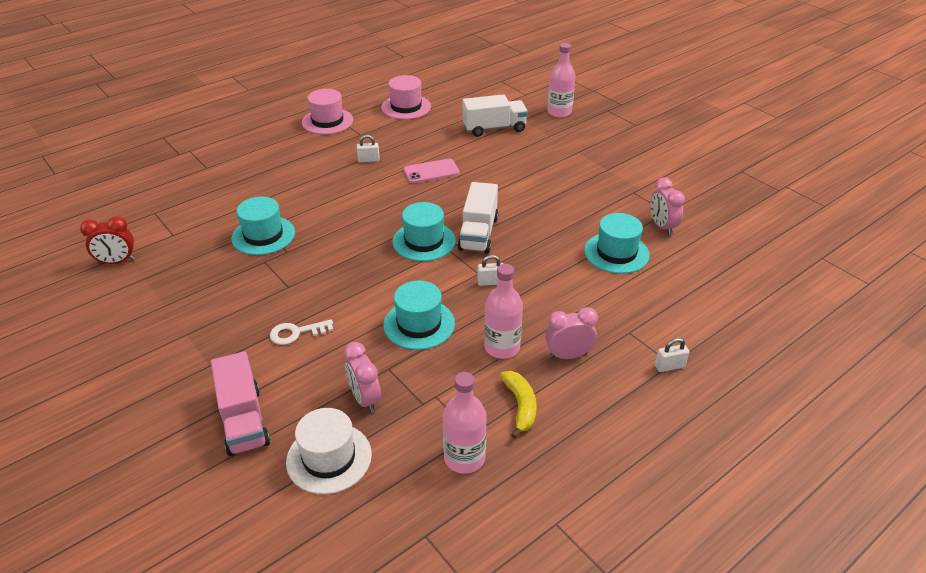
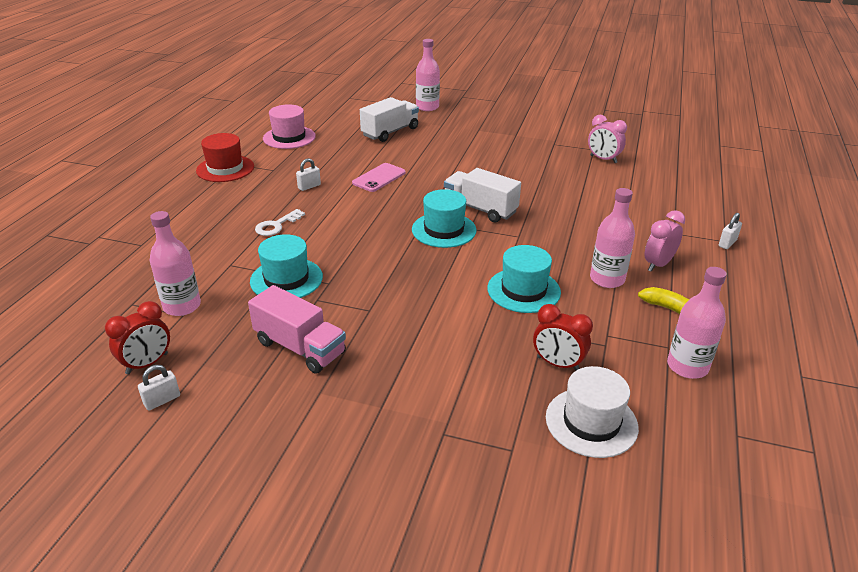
camera: 35 degrees left, 5 degrees down
(179, 228) = (182, 306): none -> pink bottle
(243, 420) = (478, 433): pink truck -> pink truck (300, 348)
(297, 333) = (429, 342): white key -> white key (277, 225)
(327, 121) = (225, 169): pink hat -> red hat
(365, 399) = (558, 364): pink clock -> red clock
(478, 233) = (480, 209): white truck -> white truck turned 150 degrees clockwise
(490, 282) = (536, 239): white padlock -> white padlock (162, 400)
(616, 253) = (597, 186): turquoise hat -> none

